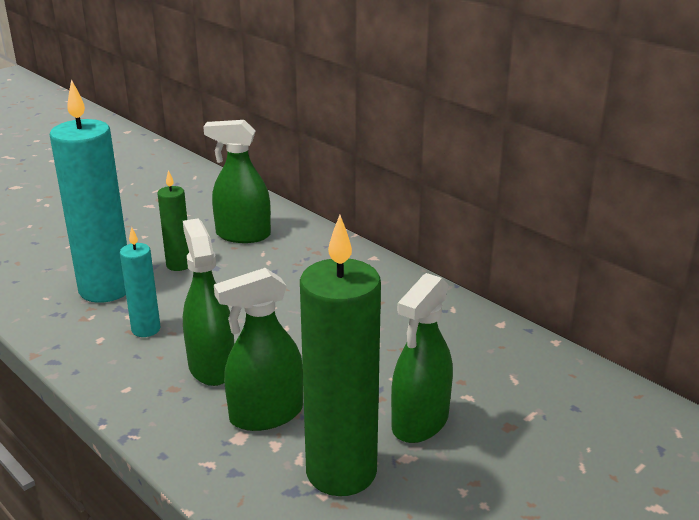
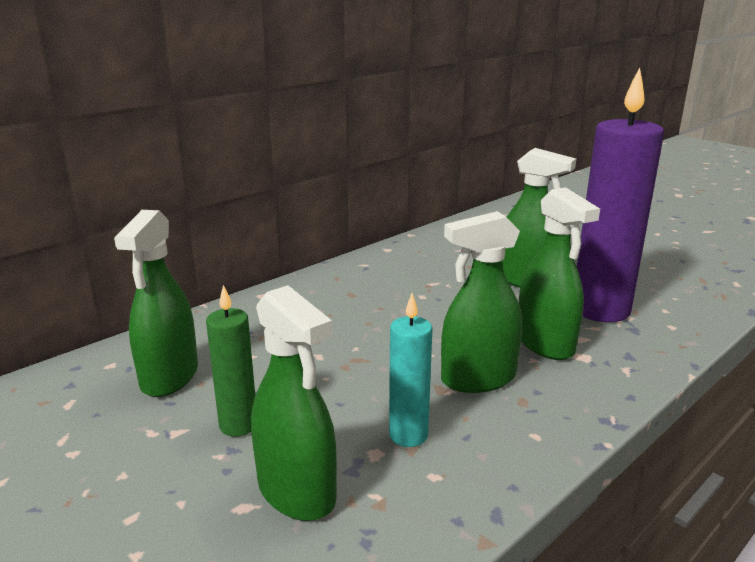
camera: 90 degrees left, 5 degrees down
(105, 289) = (297, 492): turquoise candle -> green spray bottle
(341, 472) = (600, 310): green candle -> purple candle

